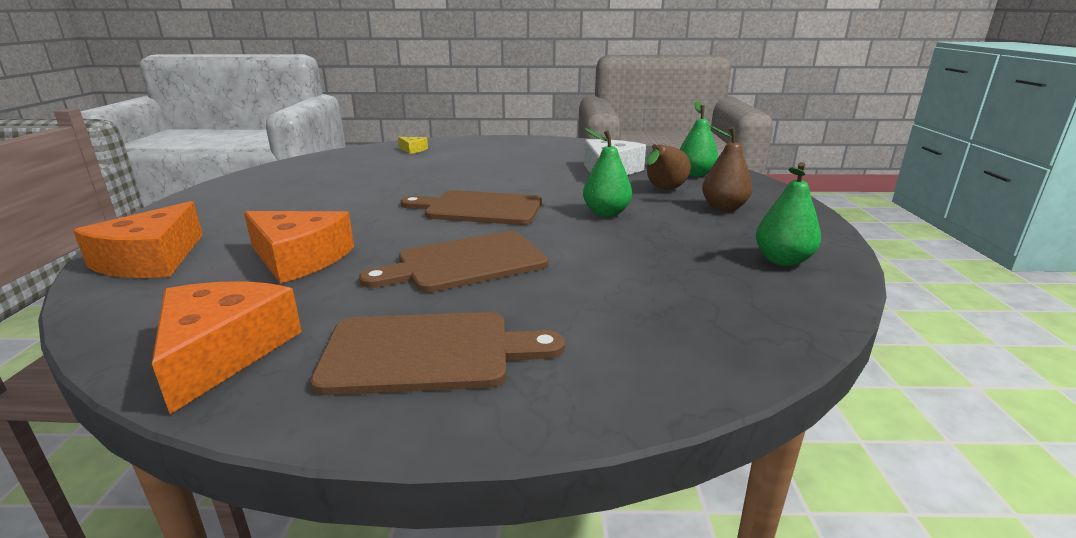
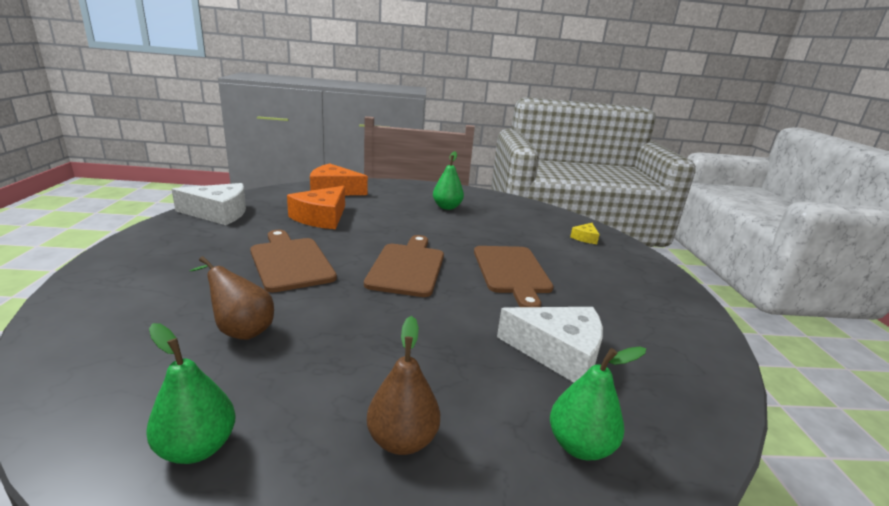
camera: 85 degrees right, 0 degrees up
(223, 352) = (218, 213): orange cheese -> white cheese
(427, 352) = (176, 253): brown cutting board -> brown cutting board (512, 272)
(606, 213) = (388, 332): green pear -> green pear (447, 207)
(663, 190) = (481, 391): brown pear -> brown pear (240, 330)

